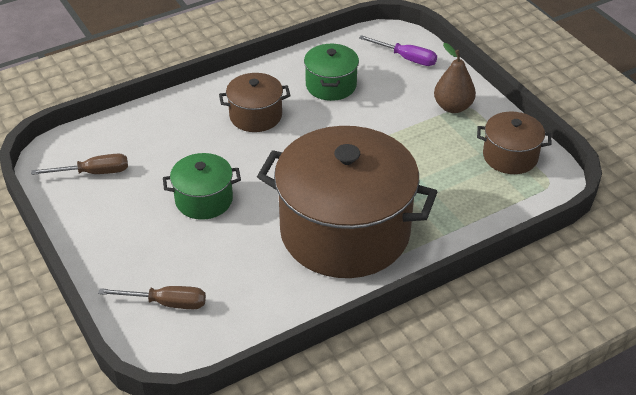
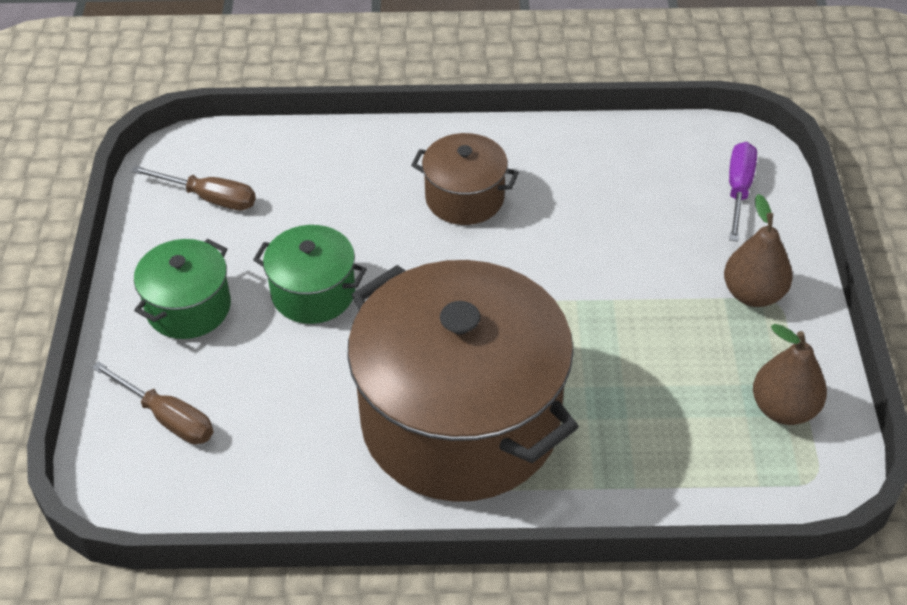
camera: 30 degrees right, 5 degrees up
(331, 85) = (599, 191): green pot -> green pot (188, 307)
(406, 58) = (738, 190): purple screwdriver -> purple screwdriver turned 135 degrees counterclockwise
(510, 156) = (783, 409): brown pot -> brown pear

